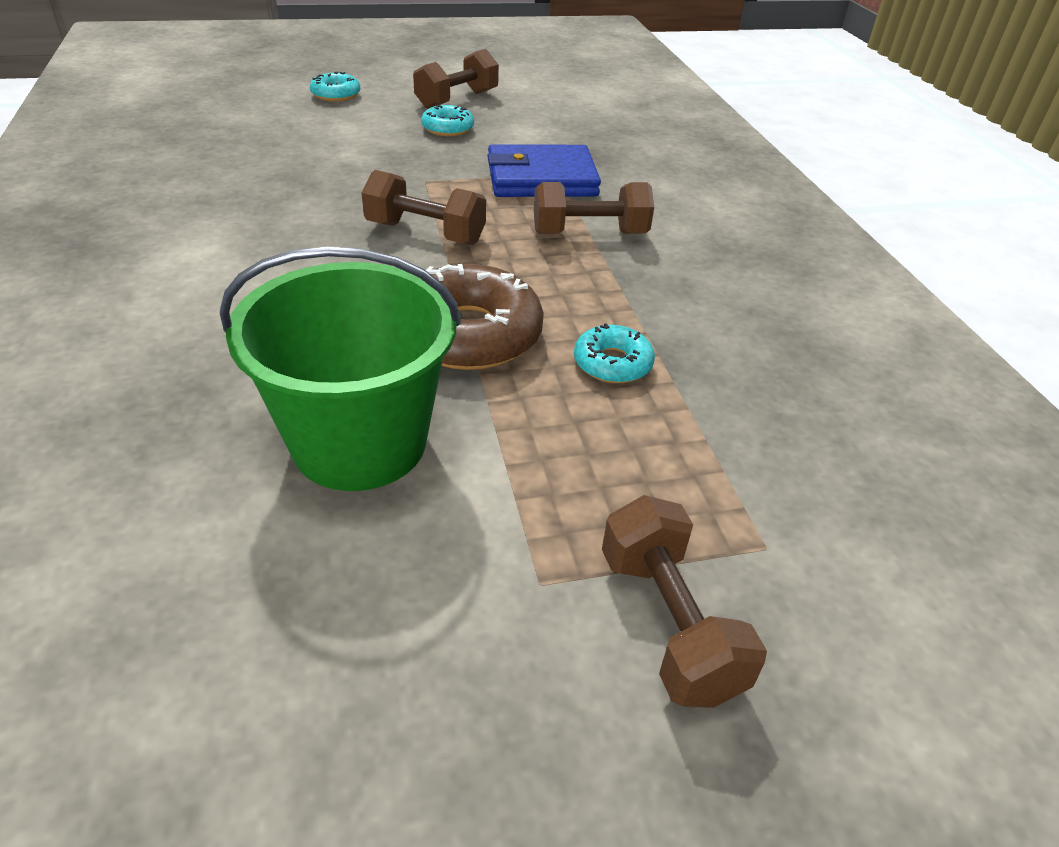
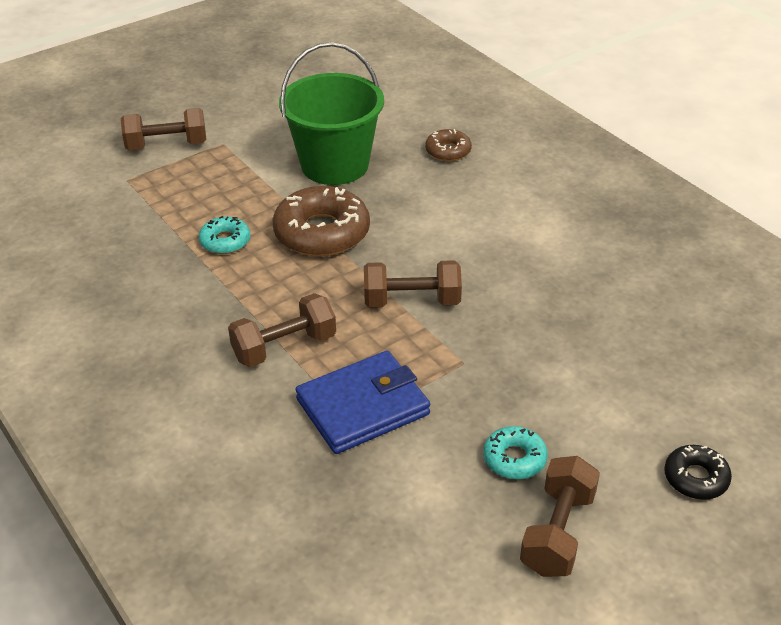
camera: 160 degrees right, 0 degrees up
(148, 405) = (448, 151): none -> brown donut
(336, 94) = (696, 478): turquoise donut -> black donut
(668, 623) = (167, 145): brown dumbbell -> brown dumbbell turned 60 degrees counterclockwise

